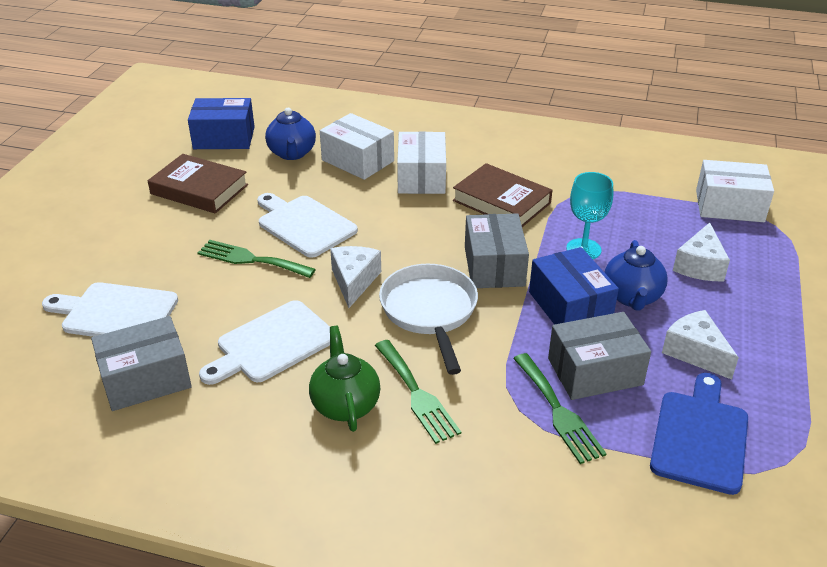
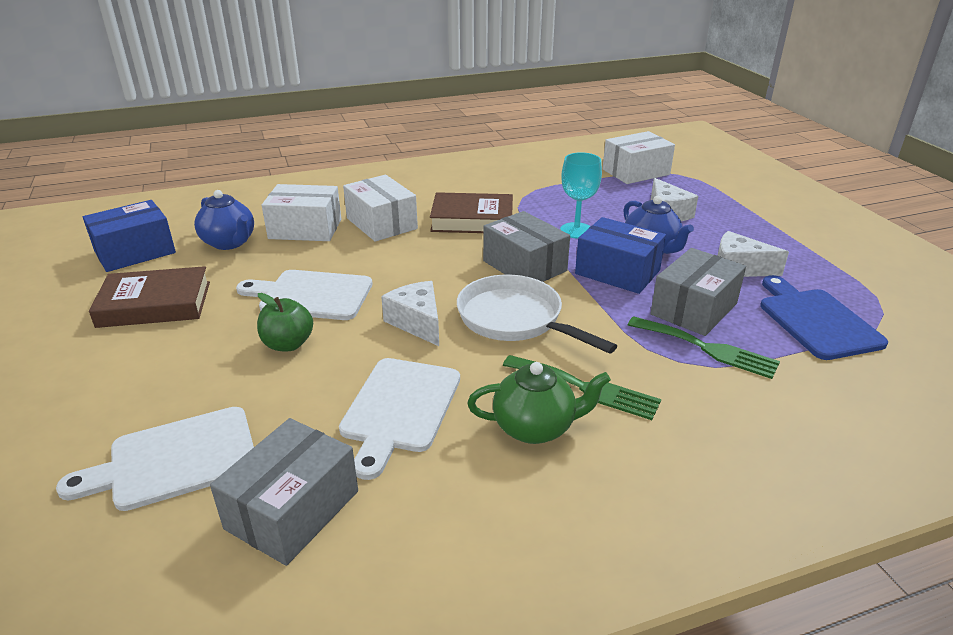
camera: 35 degrees left, 5 degrees down
(251, 259) = (288, 344): green fork -> green apple
(345, 404) = (535, 427): green teapot -> green teapot turned 135 degrees clockwise

